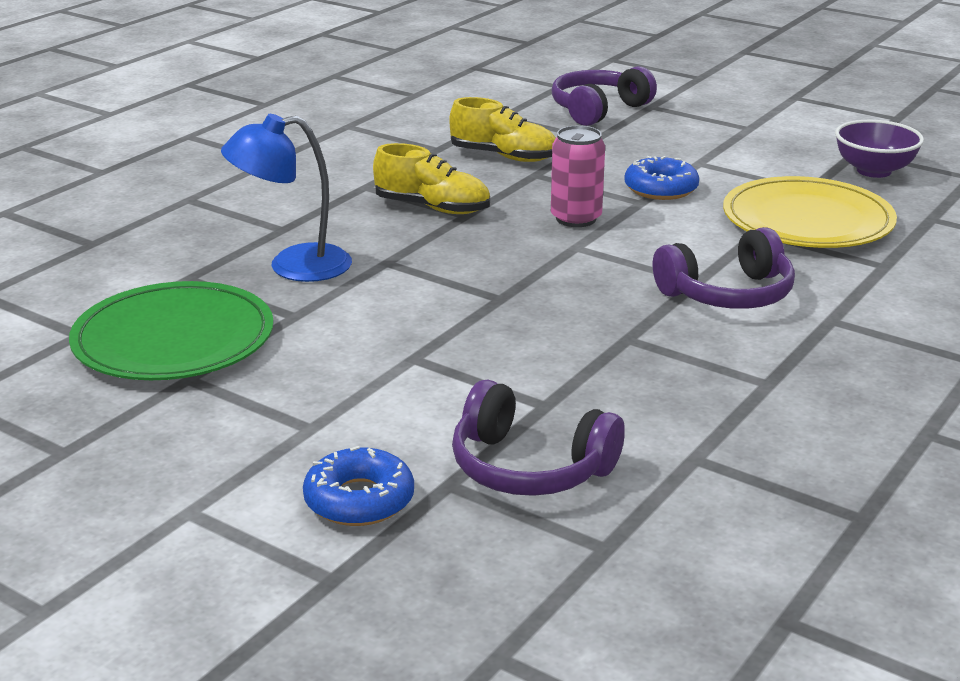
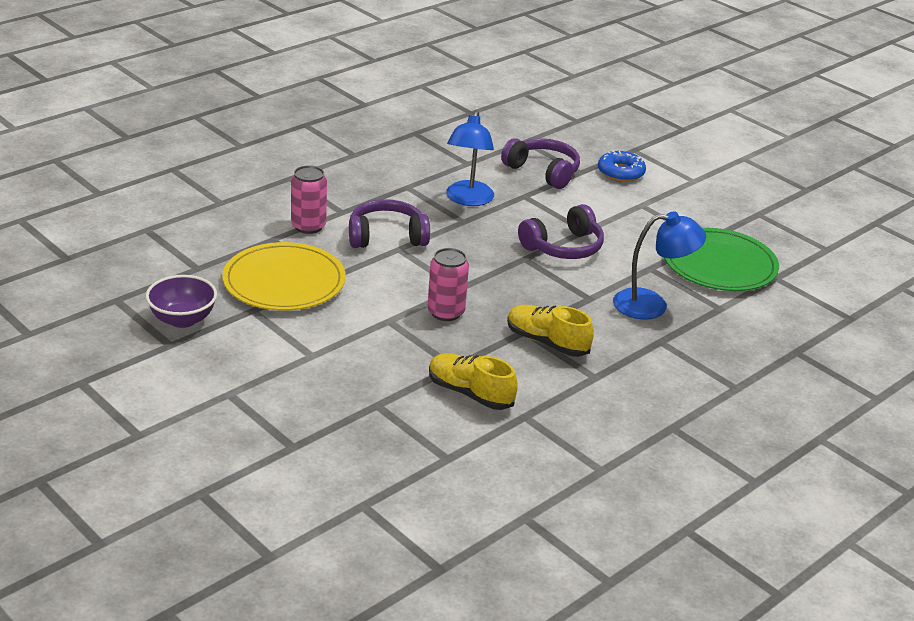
camera: 170 degrees left, 5 degrees up
(598, 110) = (348, 450): purple headphones -> purple headphones (563, 247)
(643, 377) = (468, 200): none -> blue lamp
(661, 189) = (364, 331): blue donut -> none
(856, 289) = (308, 226): none -> pink can

